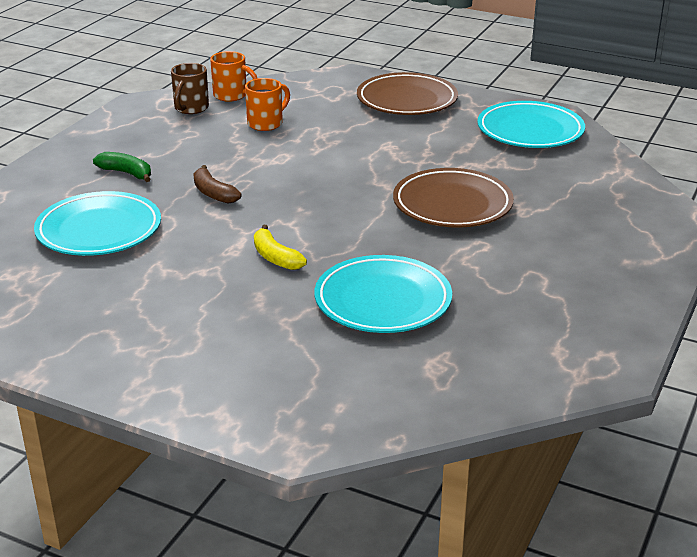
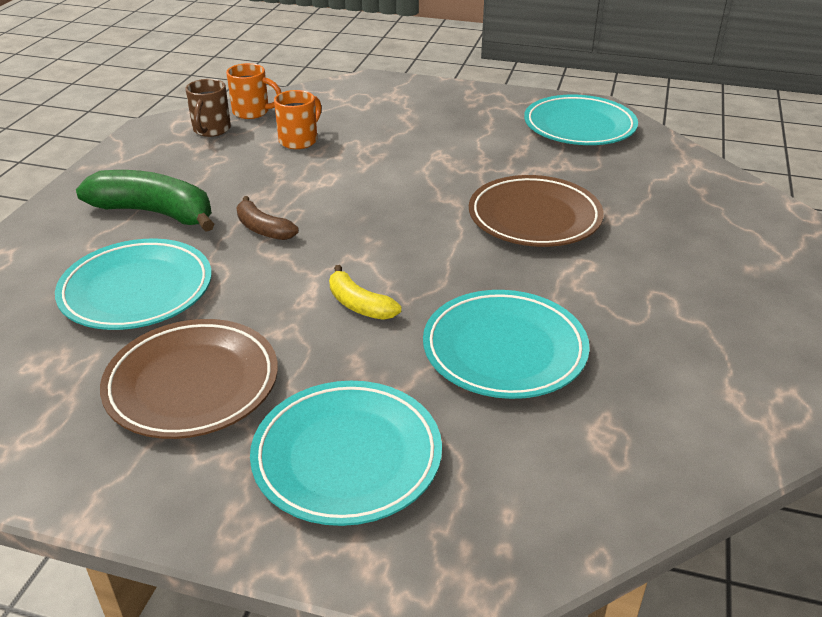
camera: 10 degrees left, 5 degrees up
(127, 173) = (155, 213): green banana -> green banana, size x1.85
(231, 358) = (347, 457): none -> turquoise plate
(407, 100) = (440, 103): brown plate -> brown plate (192, 384)

